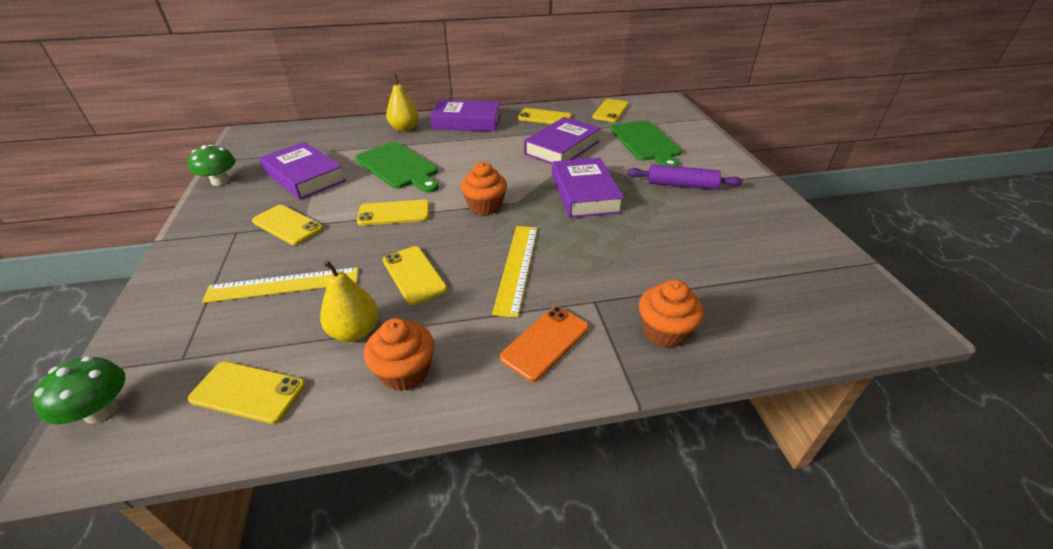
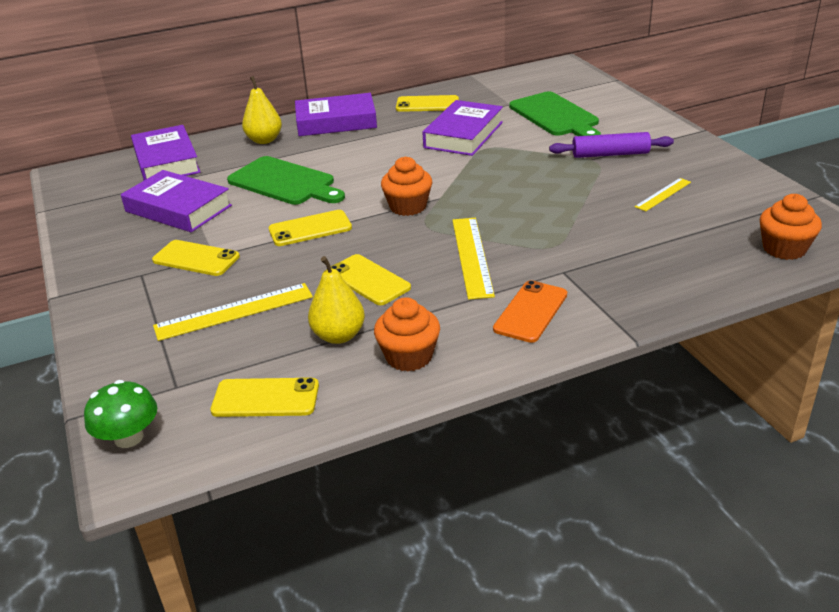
camera: 10 degrees left, 5 degrees down
(220, 181) = (78, 228): green mushroom -> none
(584, 193) = (510, 178): purple book -> purple book (166, 161)
(610, 111) = (501, 86): yellow phone -> none
(664, 331) = (639, 284): orange cupcake -> orange cupcake (784, 249)
(718, 234) = (663, 194): none -> yellow ruler

